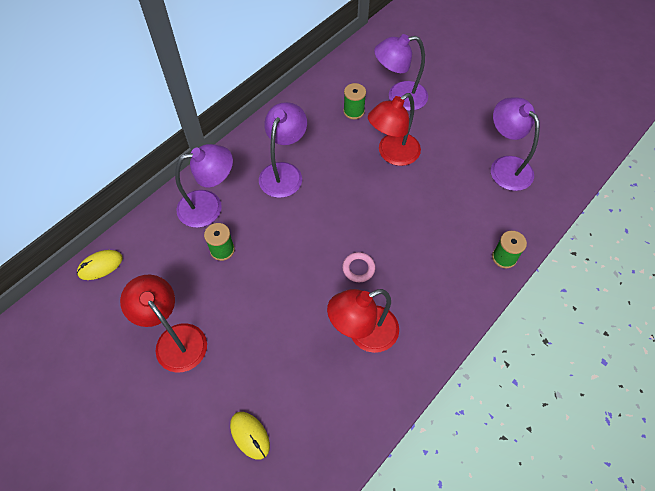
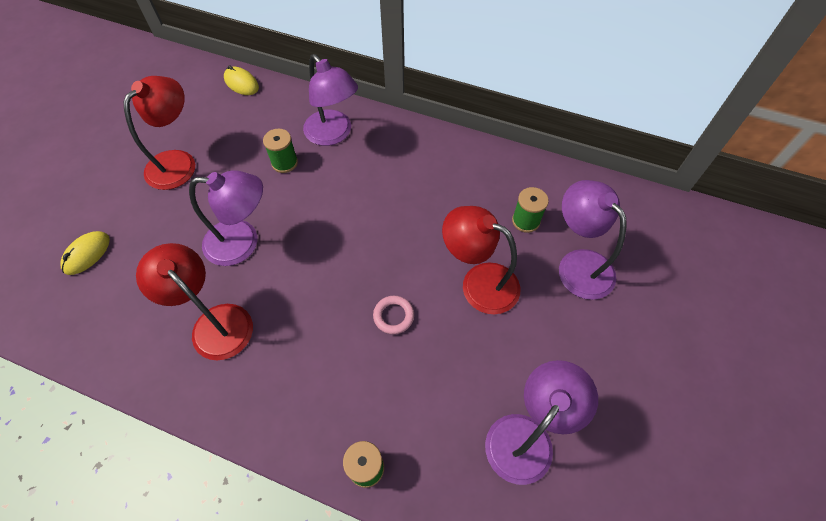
camera: 70 degrees right, 0 degrees up
(284, 172) = (402, 181): purple lamp -> purple lamp (243, 242)
(358, 268) = (298, 293): pink ring -> pink ring (393, 316)

